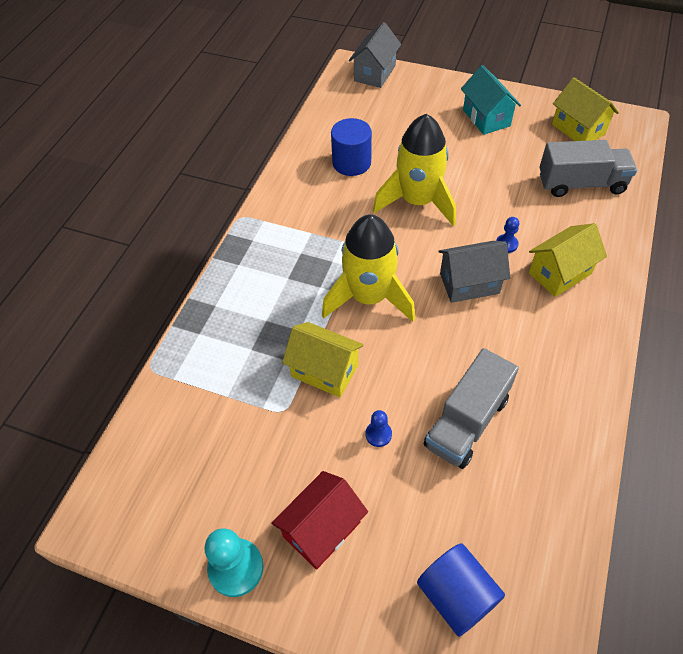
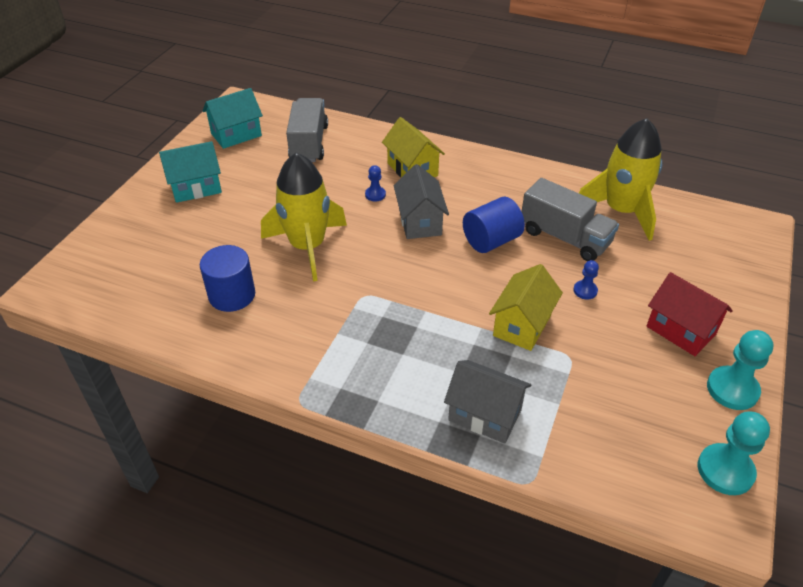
camera: 90 degrees left, 10 degrees down
(139, 534) = (725, 470): none -> turquoise pawn
(369, 297) = (432, 289): yellow rocket -> yellow rocket (621, 211)
(375, 73) = (72, 267): grey house -> grey house (485, 415)
(456, 595) = (708, 256): blue cylinder -> blue cylinder (491, 241)
(578, 129) = (236, 135): yellow house -> turquoise house

